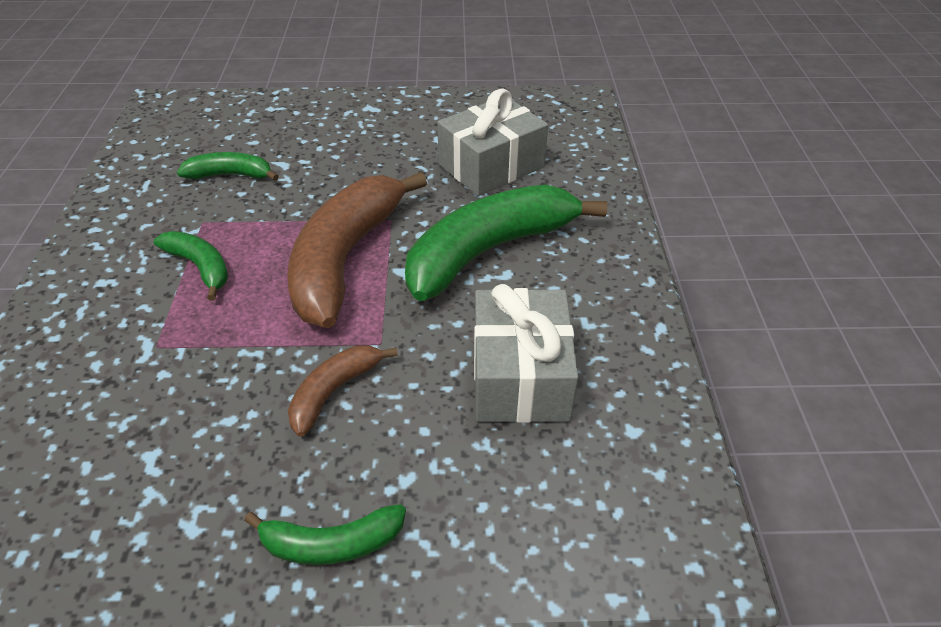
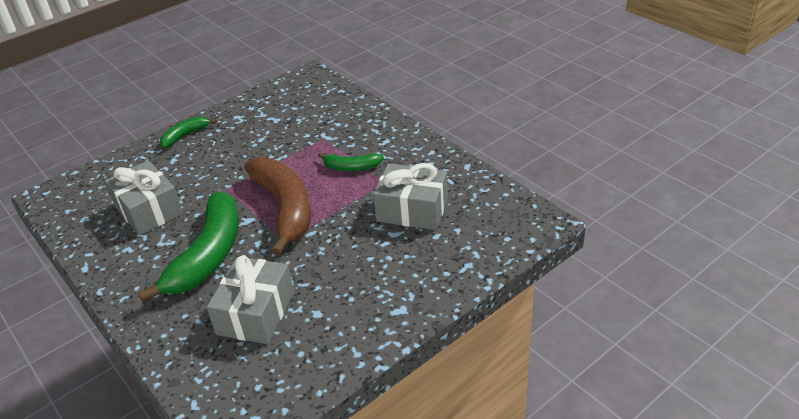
camera: 145 degrees right, 5 degrees down
(230, 175) = (412, 210): green banana -> grey gift
(334, 391) = (228, 165): brown banana -> none

